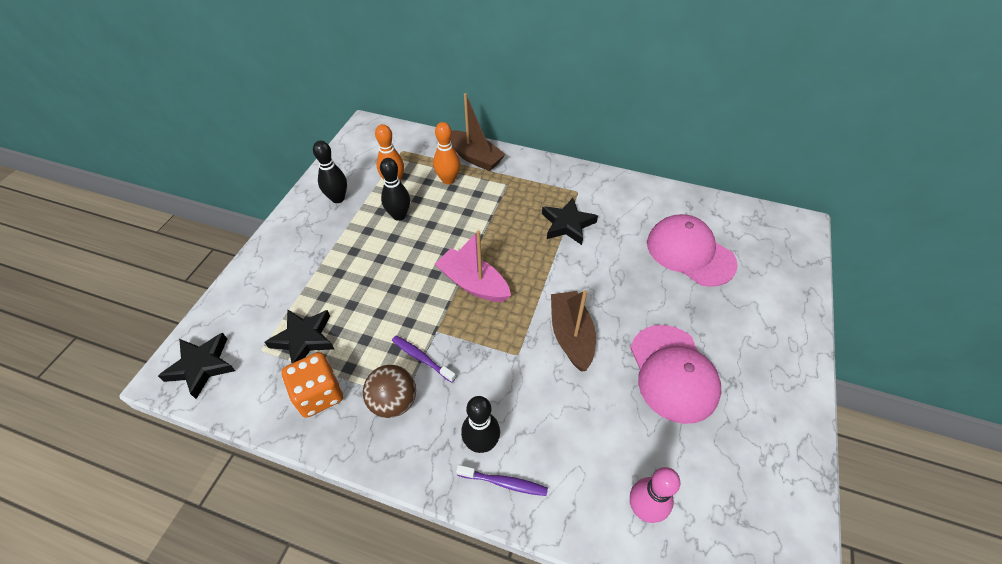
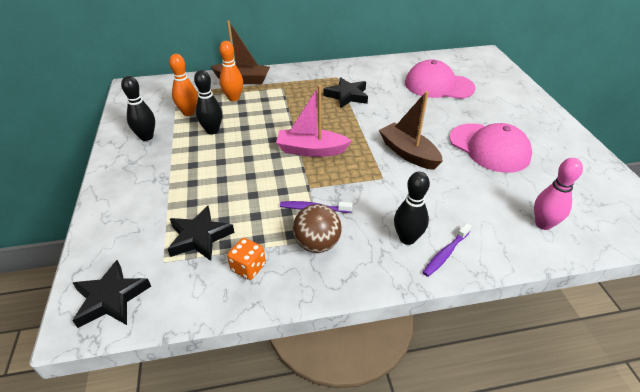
camera: 30 degrees left, 10 degrees down
(319, 394) = (248, 267): orange dice -> orange dice, size x0.65
(504, 483) = (445, 253): purple toothbrush -> purple toothbrush turned 150 degrees clockwise

